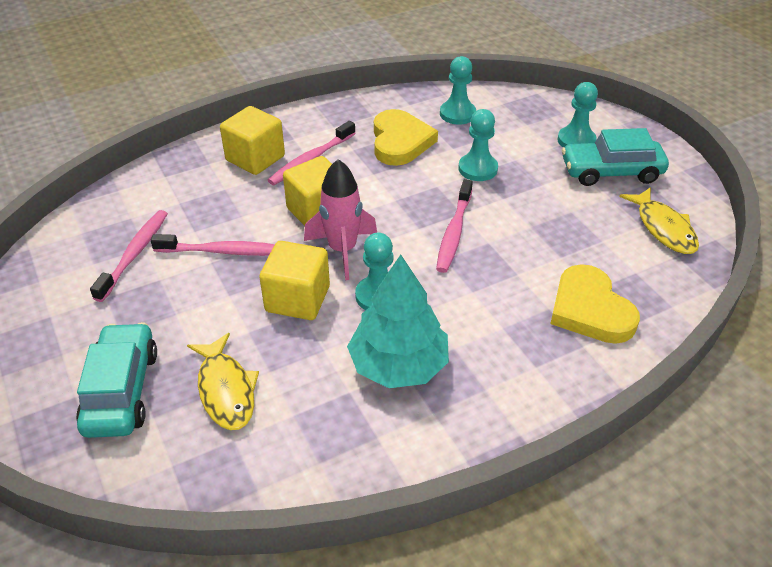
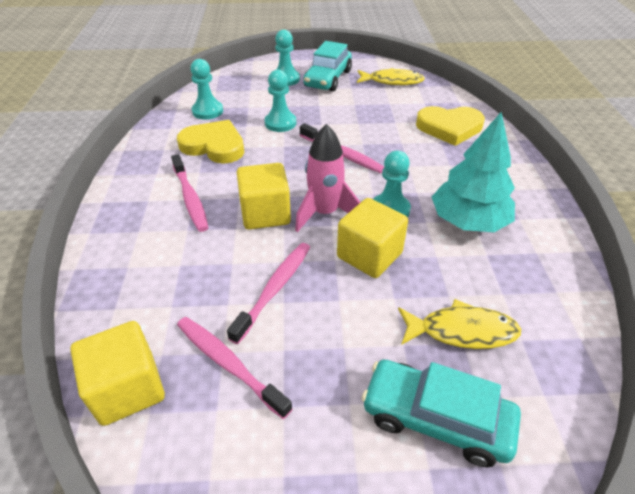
camera: 65 degrees left, 0 degrees up
(255, 158) = (153, 232): yellow cube -> yellow cube (128, 389)

